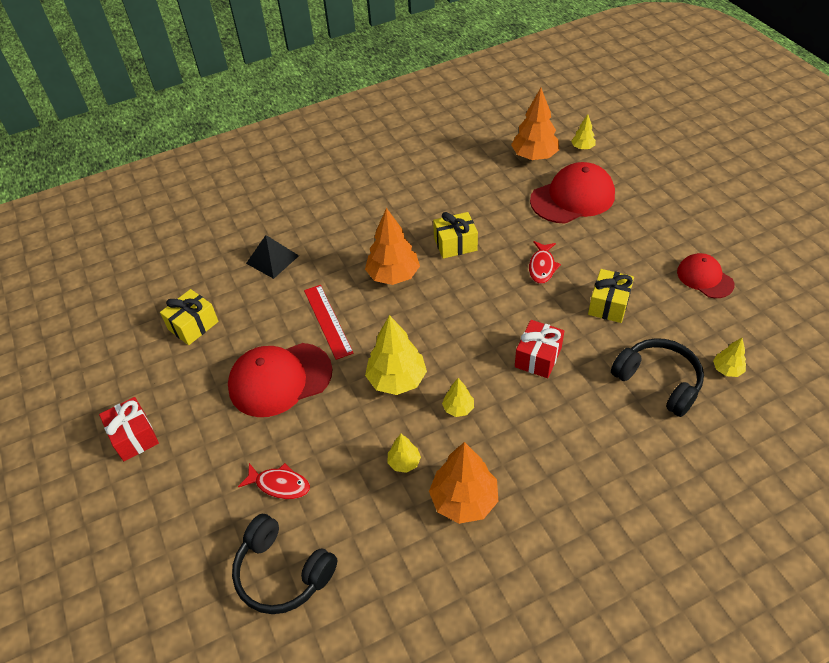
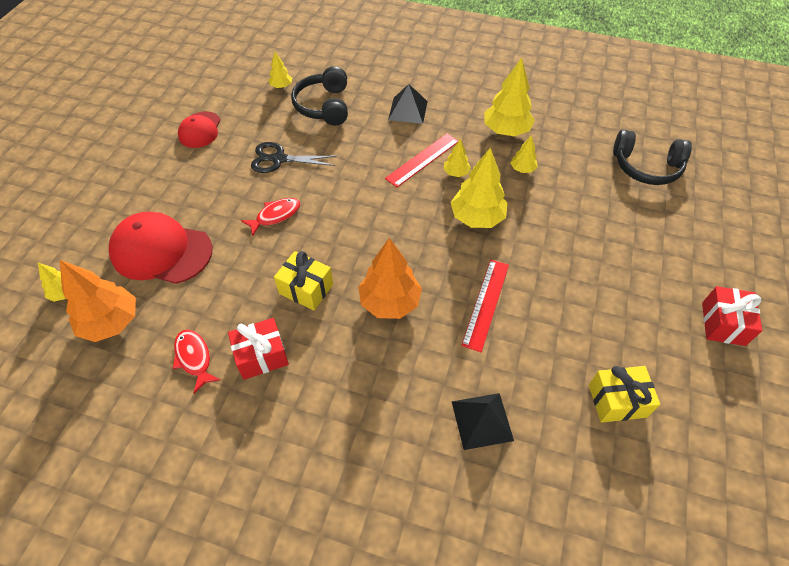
camera: 140 degrees left, 5 degrees up
(279, 484) = (617, 211): red fish -> red fish (194, 358)
(280, 379) = (567, 283): red cap -> none
(283, 572) = (646, 167): black headphones -> black headphones turned 120 degrees clockwise
(464, 500) = (506, 131): orange tree -> yellow tree
(501, 398) = (422, 160): none -> red ruler
(538, 357) = (369, 164): red gift -> red gift (261, 356)
(583, 443) = (408, 110): none -> black pyramid
(608, 305) = (279, 159): yellow gift -> black scissors

